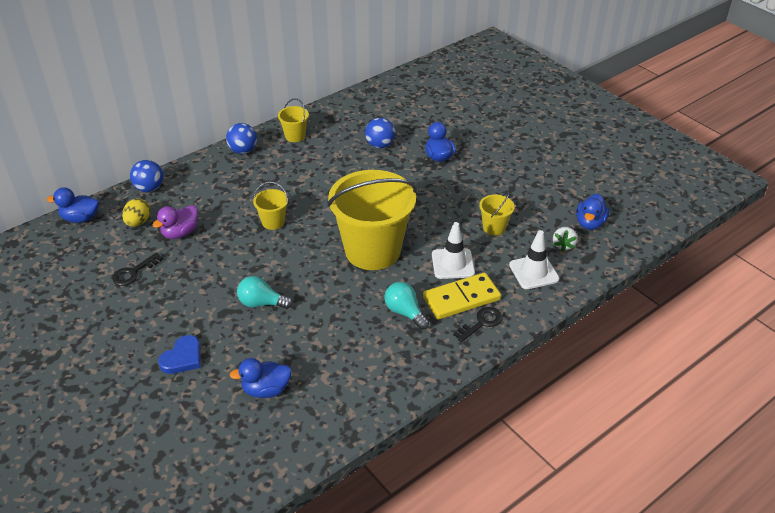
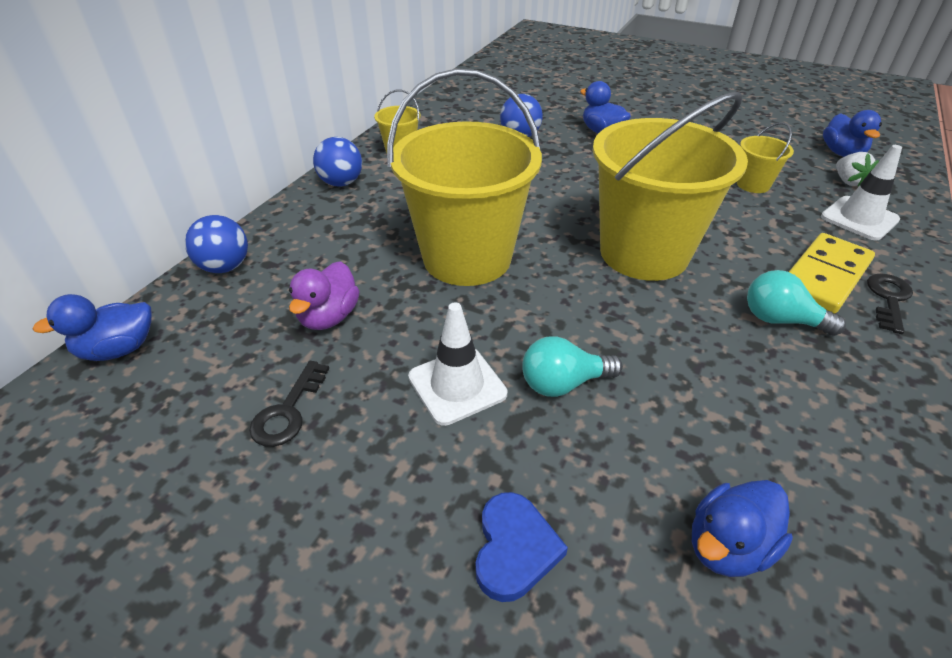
camera: 25 degrees left, 0 degrees up
(138, 222) = (239, 323): yellow egg -> none
(273, 222) = (467, 258): yellow bucket -> yellow bucket, size x2.35
(453, 264) = (760, 238): white traffic cone -> white traffic cone (457, 385)

